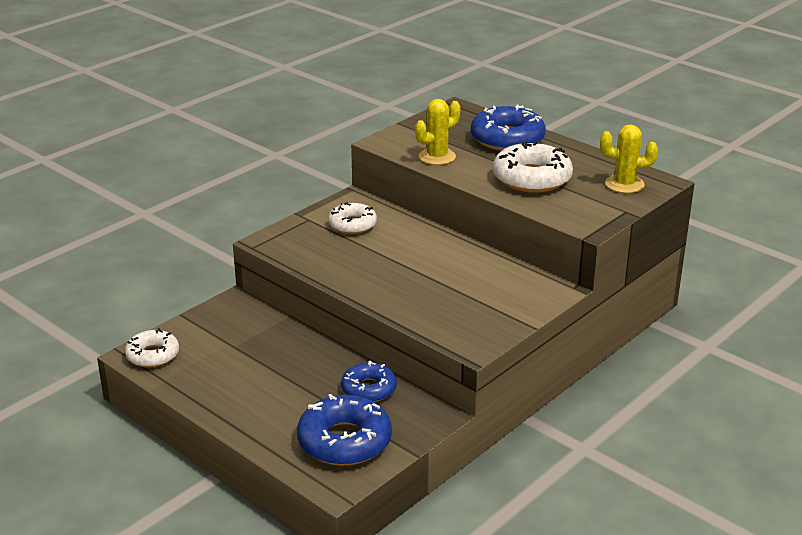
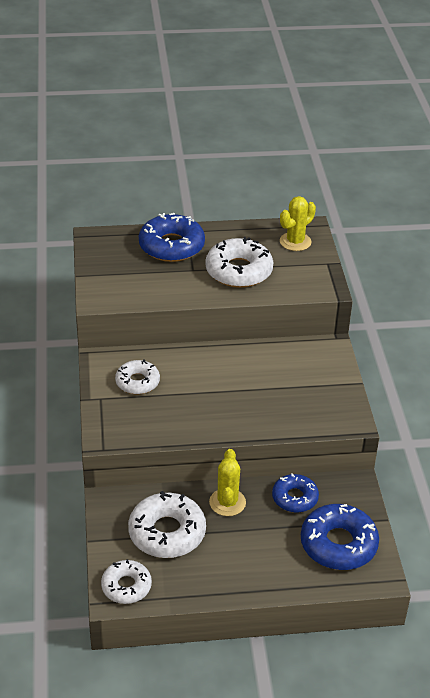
camera: 50 degrees left, 10 degrees up
(237, 345) = (167, 532): none -> white donut
(437, 157) = (154, 290): yellow cactus -> yellow cactus (227, 502)

